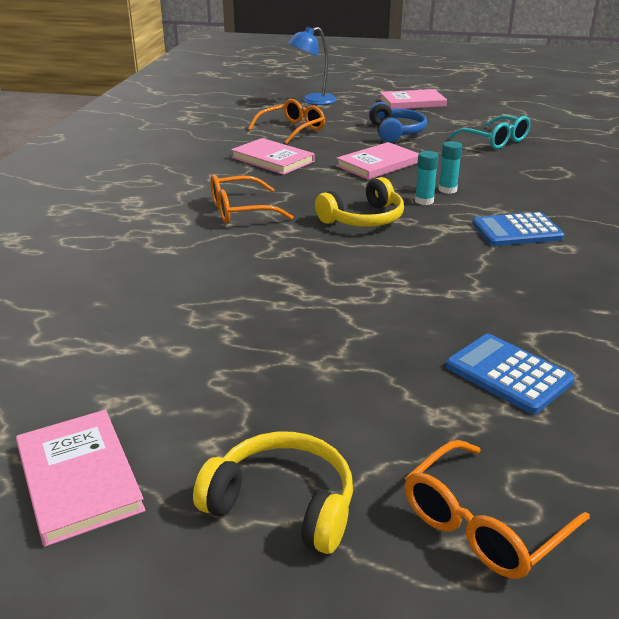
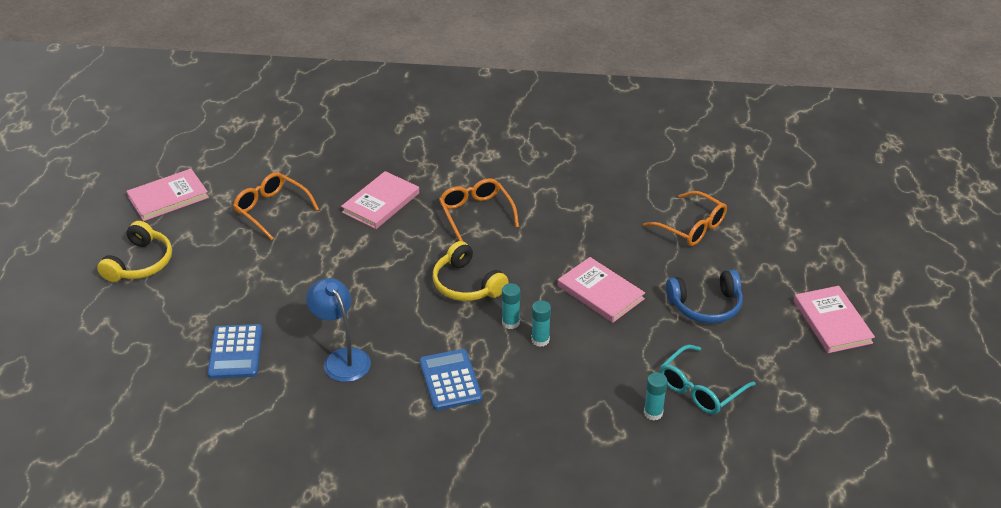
camera: 85 degrees right, 10 degrees up
(272, 159) = (598, 221): pink book -> pink book (381, 203)
(312, 101) = (804, 235): blue lamp -> blue lamp (342, 358)
(482, 525) = (114, 330): orange glasses -> orange glasses (271, 210)
(508, 374) = (235, 352): blue calculator -> blue calculator turned 135 degrees clockwise
(528, 156) = (653, 413): none -> turquoise glue stick

